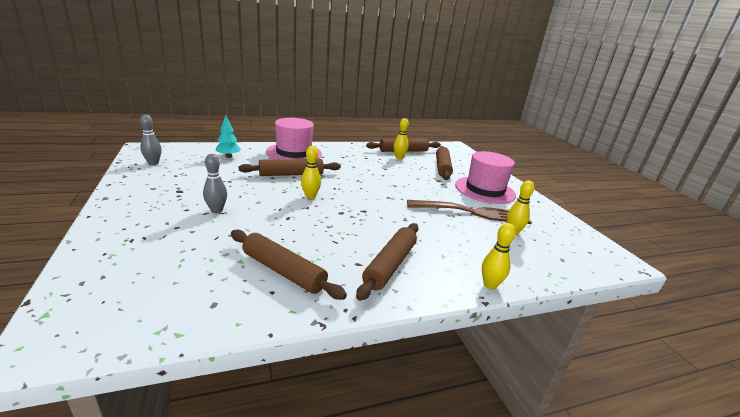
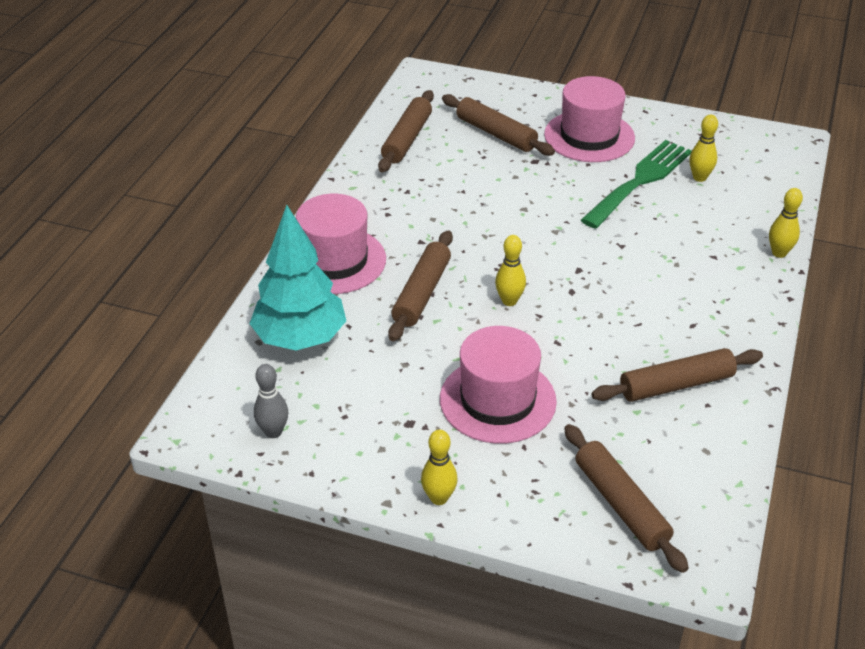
camera: 50 degrees left, 15 degrees up
(216, 210) = (497, 400): grey bowling pin -> pink hat
(228, 156) = (300, 339): turquoise tree -> turquoise tree, size x2.07
(390, 265) = (709, 303): brown rolling pin -> brown rolling pin (621, 504)
(399, 157) = (430, 157): yellow bowling pin -> yellow bowling pin (439, 498)
(473, 212) = (640, 181): brown fork -> green fork

